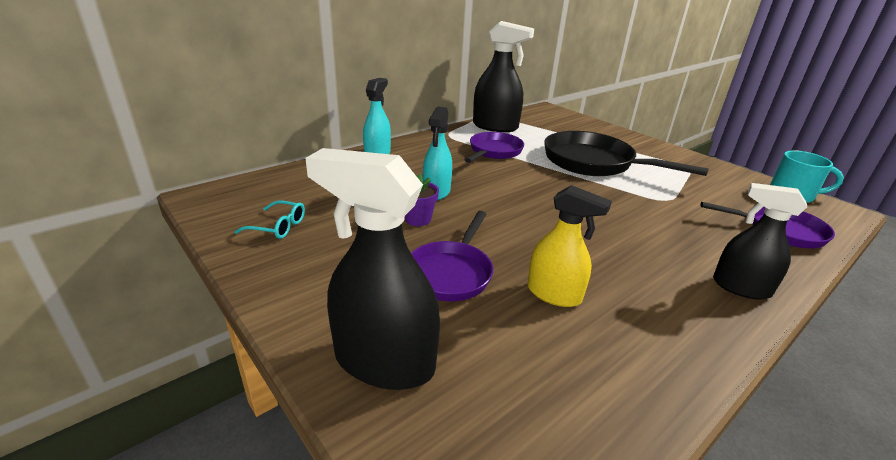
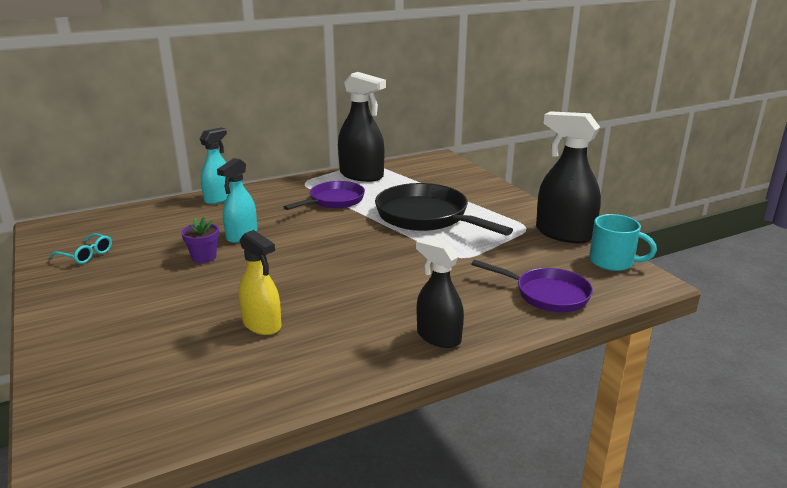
camera: 15 degrees right, 5 degrees down
(384, 362) = (89, 354): black spray bottle -> black spray bottle (564, 234)
(451, 273) = (192, 301): purple pan -> none

